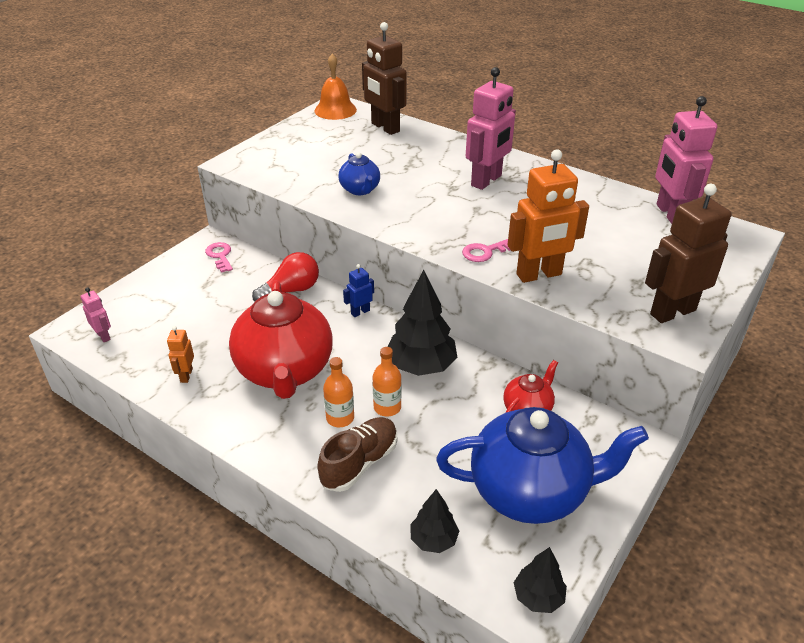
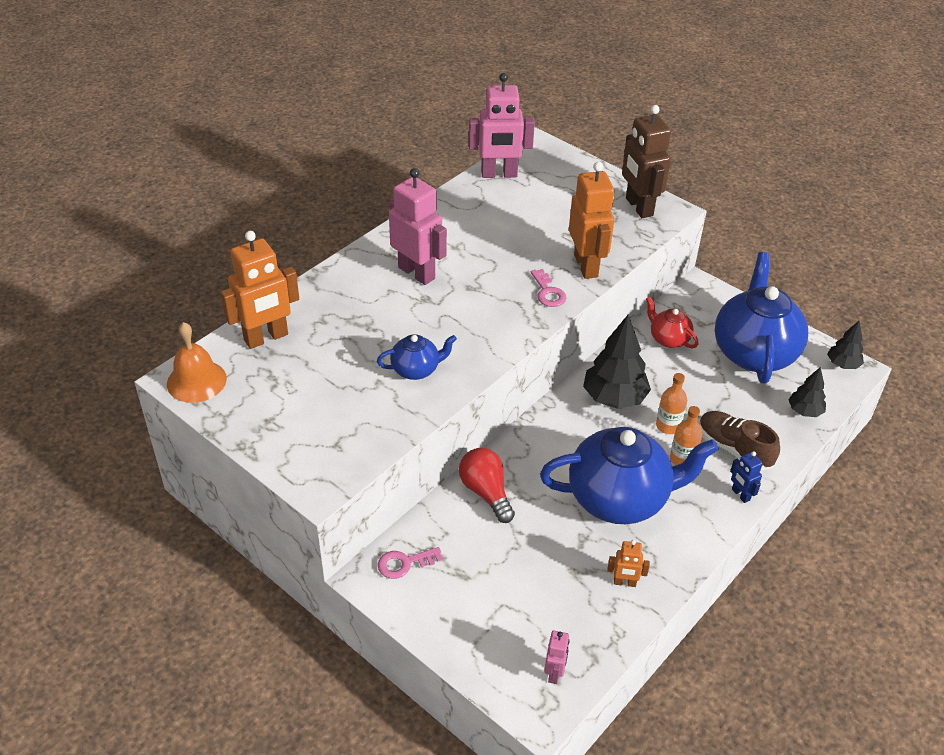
camera: 85 degrees left, 5 degrees up
(103, 336) = (554, 673): pink robot -> pink robot turned 135 degrees clockwise
(285, 371) = (619, 498): red teapot -> blue teapot
(360, 312) = (530, 436): blue robot -> blue robot (740, 495)
(385, 127) = (266, 338): brown robot -> orange robot

